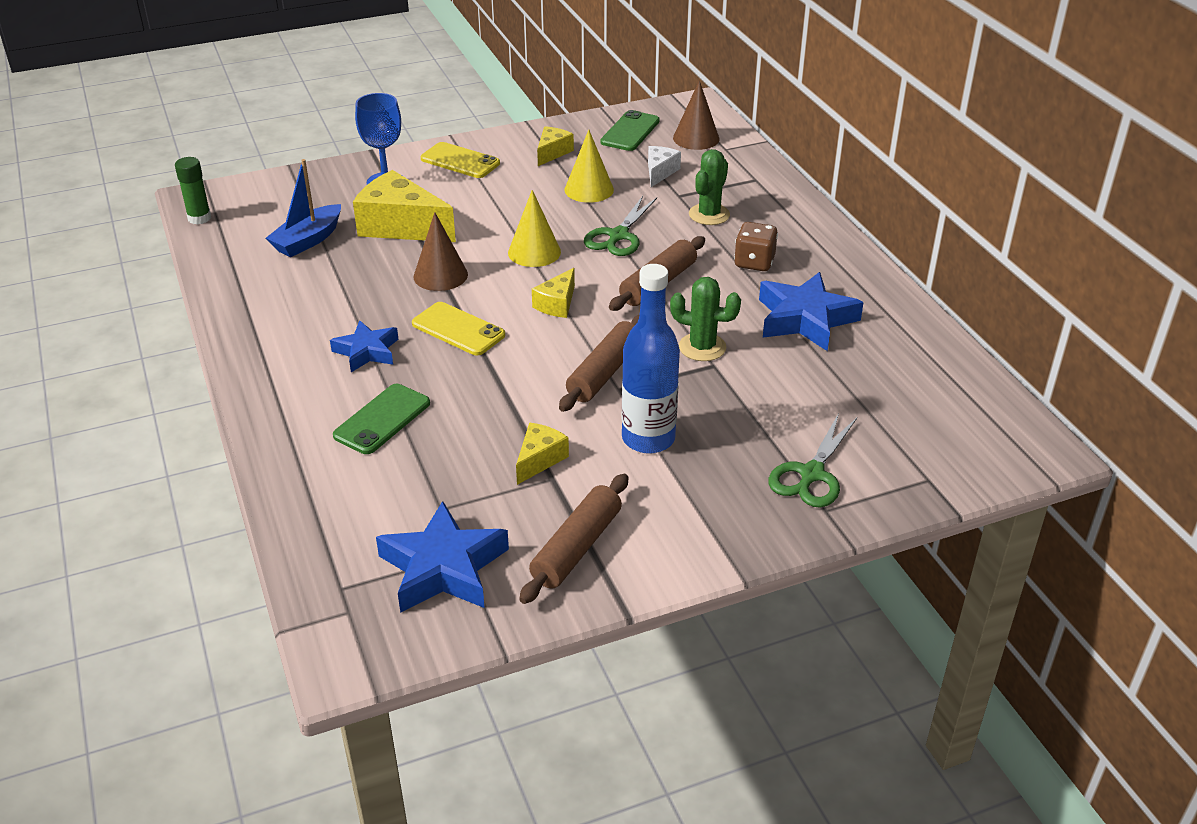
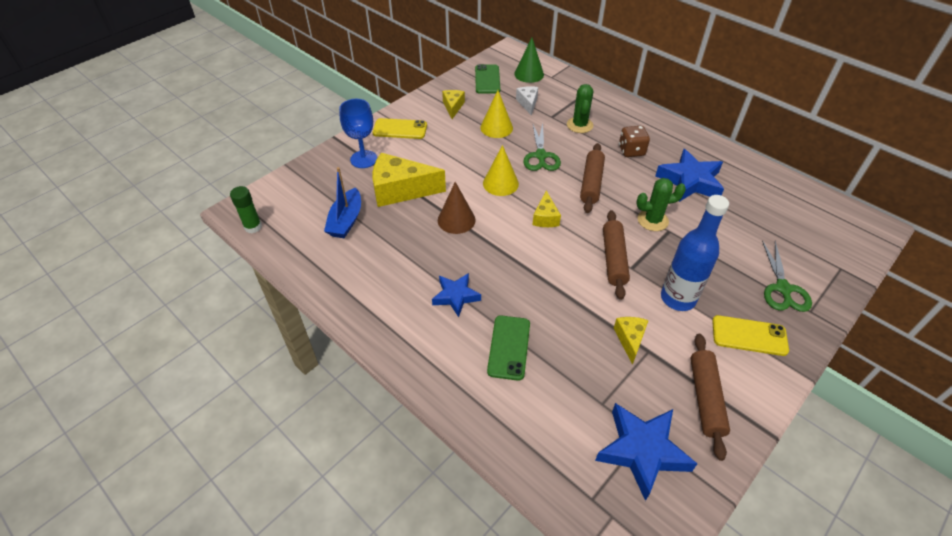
camera: 25 degrees left, 10 degrees up
(458, 329) = (501, 258): yellow phone -> yellow phone (749, 336)
(696, 138) = (529, 74): brown cone -> green cone

